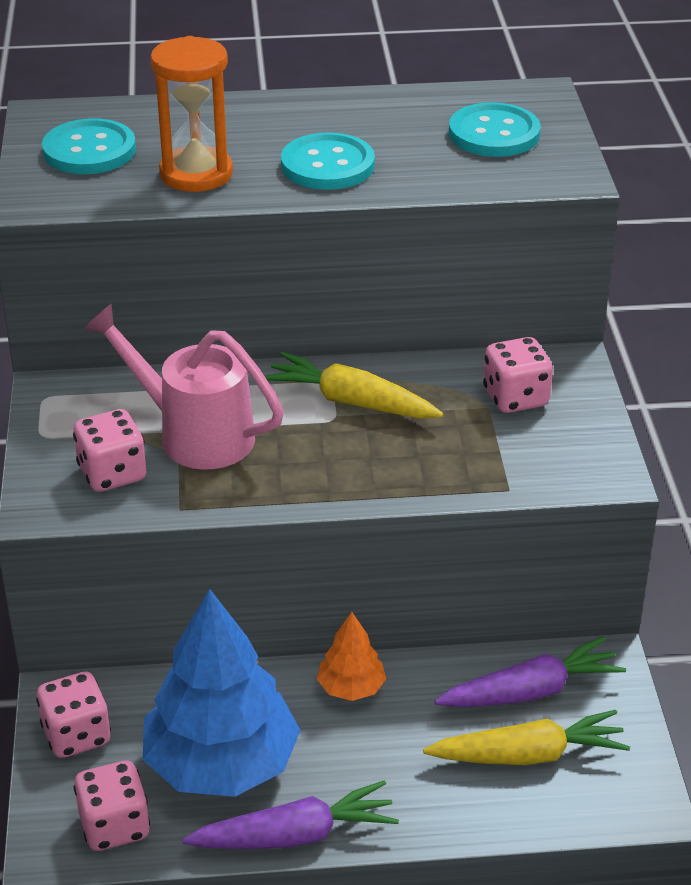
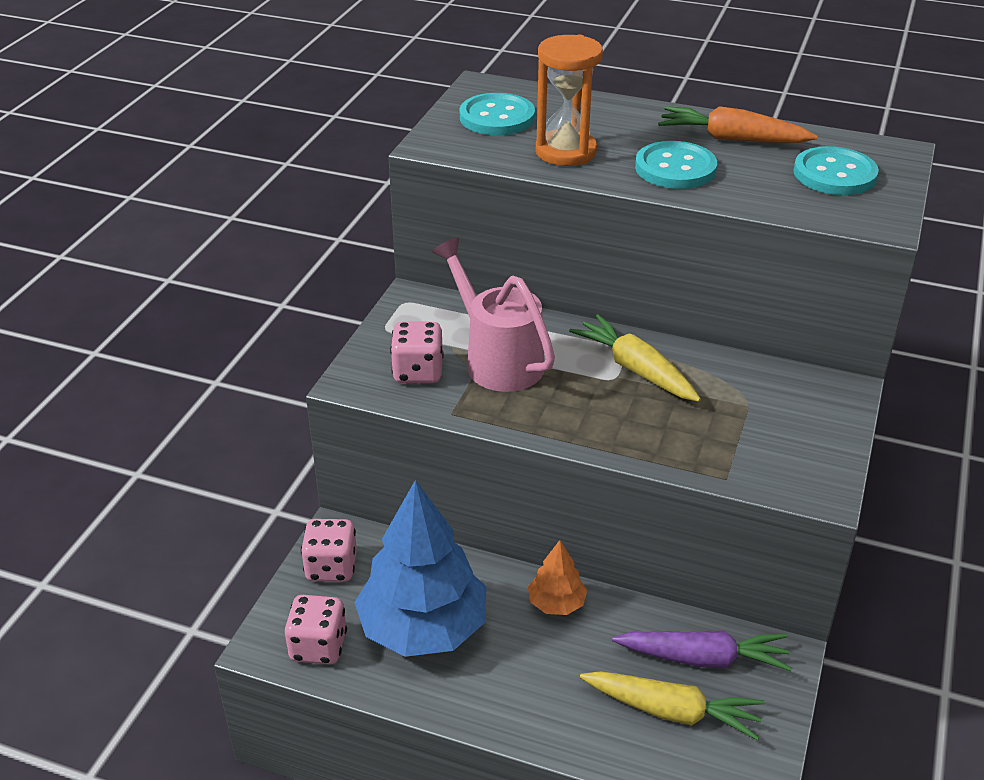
camera: 25 degrees right, 0 degrees up
(295, 835) = (447, 705): purple carrot -> none
(365, 118) = (732, 139): none -> orange carrot
(515, 398) = (777, 405): pink dice -> none

